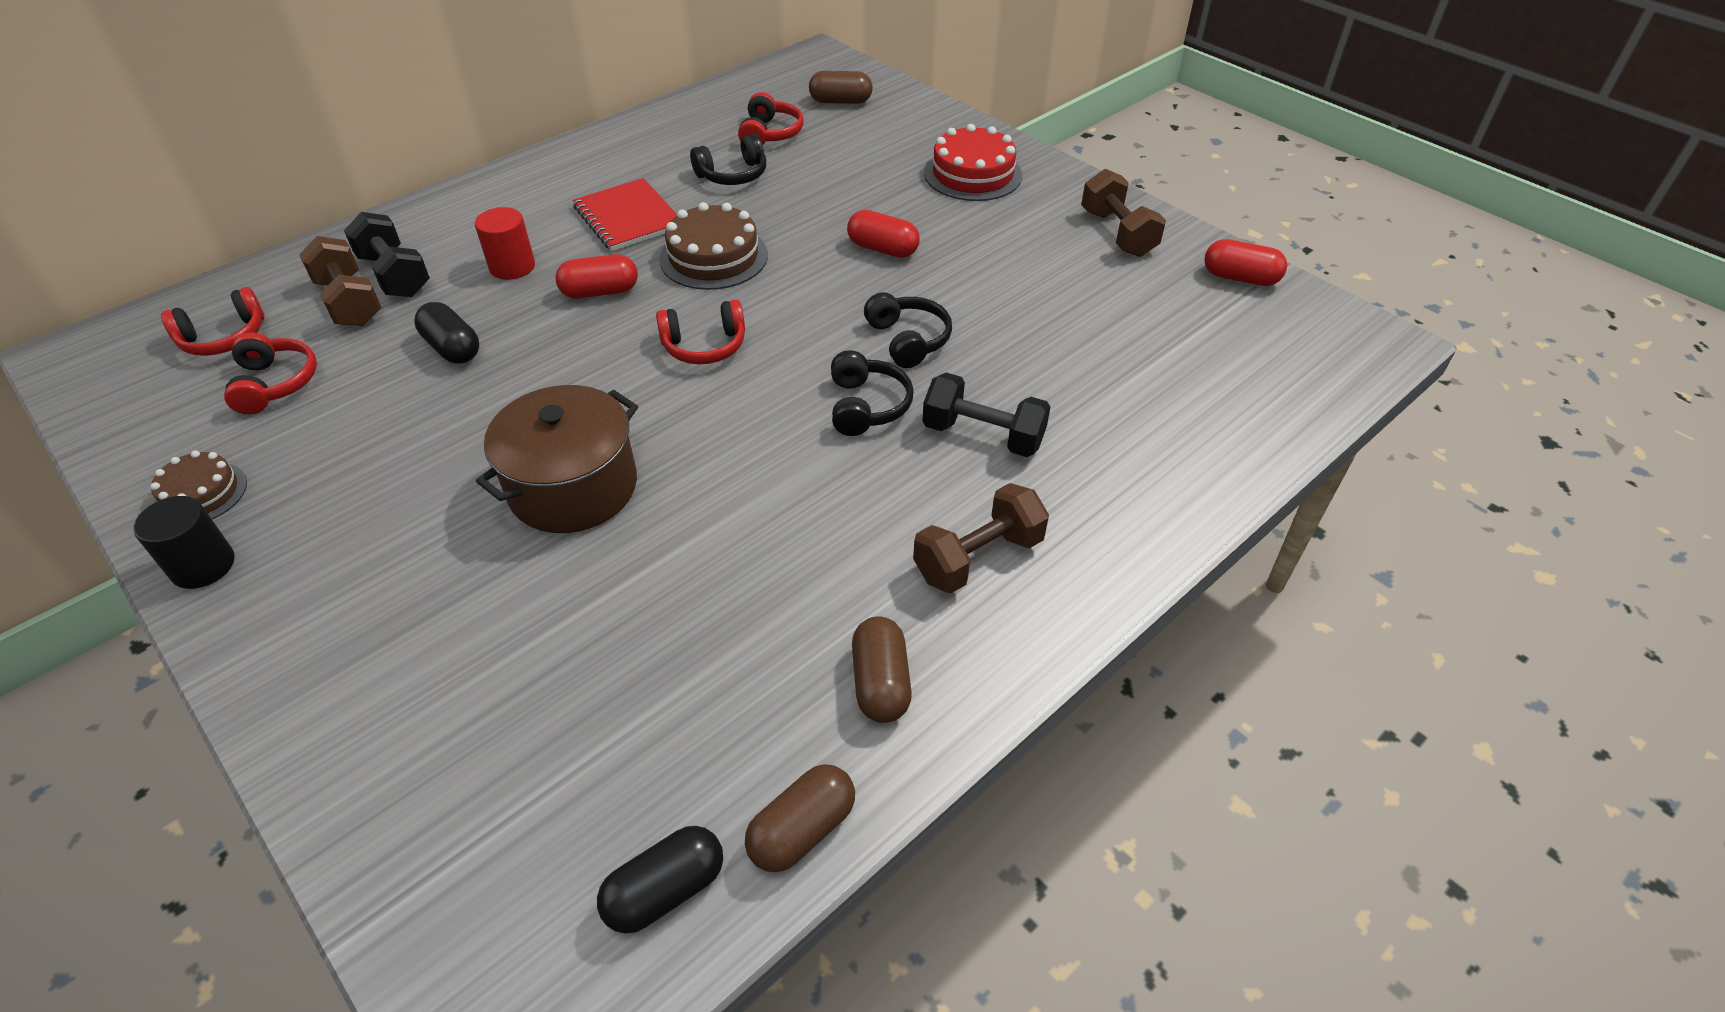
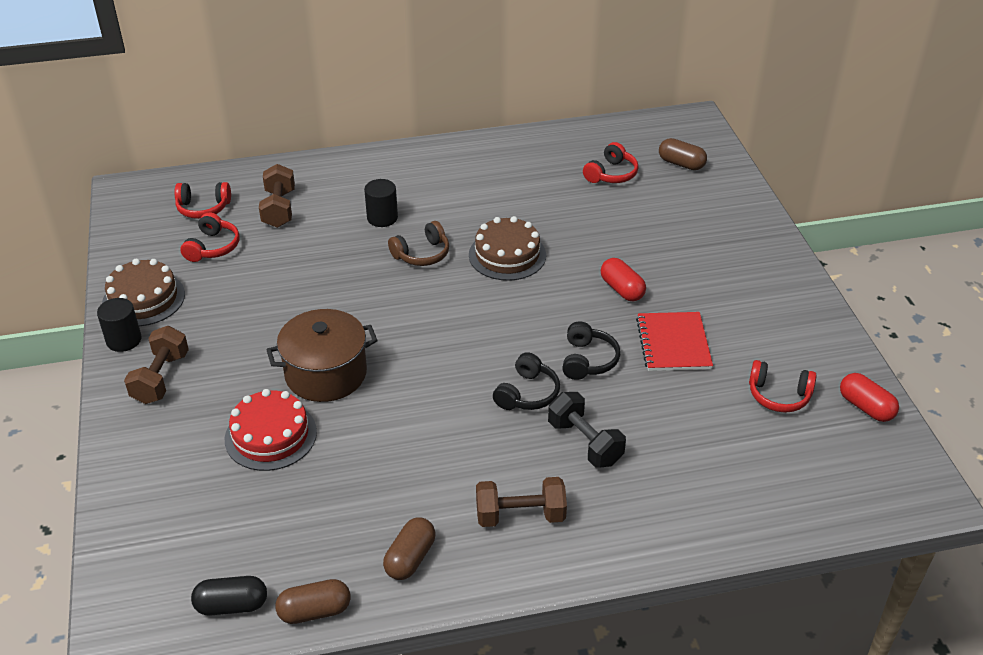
camera: 30 degrees right, 5 degrees down
(201, 493) = (143, 299): brown cake -> brown cake, size x1.61
(395, 275) = (313, 200): black dumbbell -> none
(452, 348) = (316, 260): black capsule -> none
(512, 267) = (382, 218): red cylinder -> black cylinder
(600, 292) = (422, 254): red capsule -> brown headphones
(628, 217) = (473, 207): red notebook -> red notebook (673, 343)
(704, 346) = (458, 315): red headphones -> red headphones (779, 395)
(733, 175) = (563, 198): black headphones -> none
(972, 174) = (732, 254): red cake -> red cake (270, 435)
(1117, 233) = (802, 339): brown dumbbell -> brown dumbbell (161, 378)

